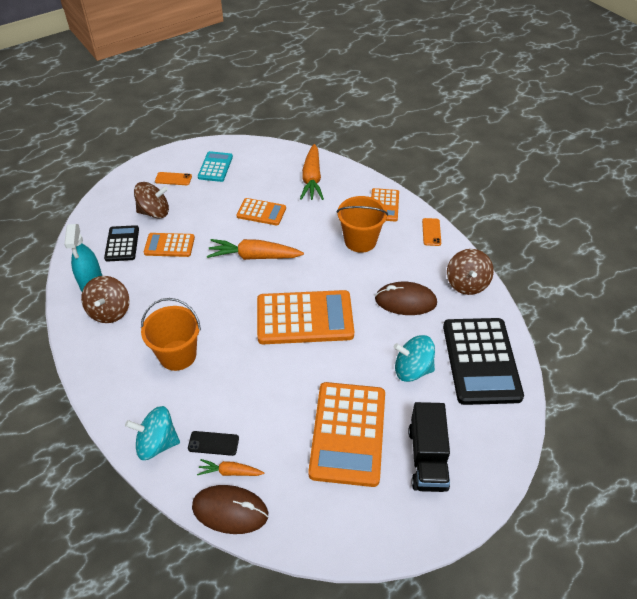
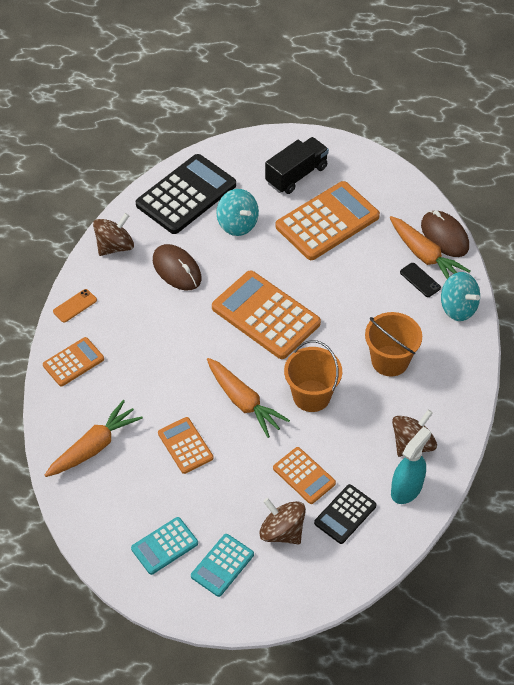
camera: 135 degrees left, 5 degrees up
(173, 179) = (222, 565): orange phone -> turquoise calculator
(230, 472) = (425, 256): orange carrot -> orange carrot, size x1.85
(360, 241) = (140, 345): orange bucket -> orange bucket (311, 396)

